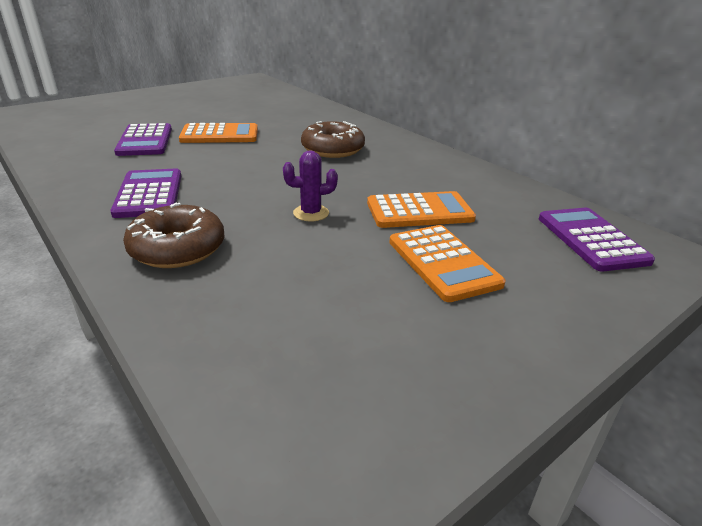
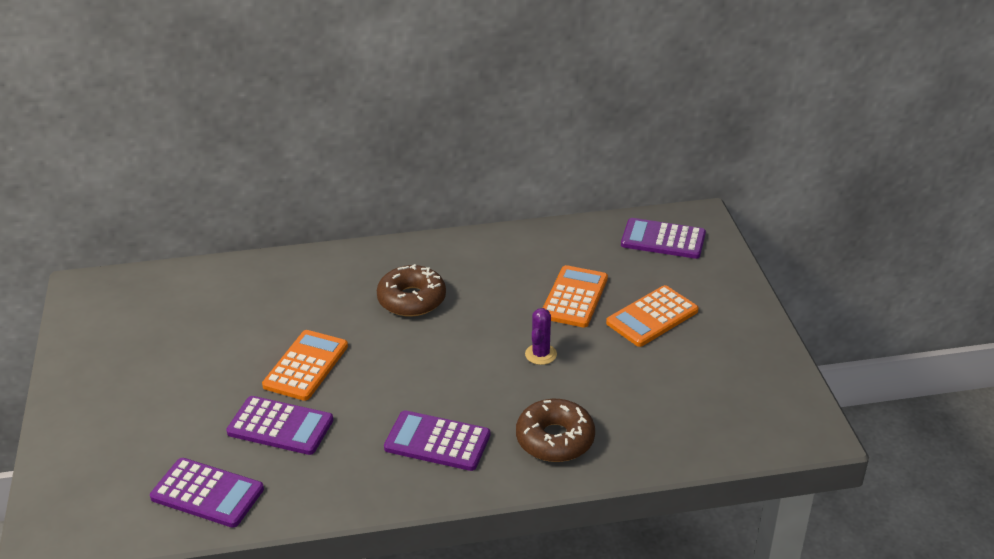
camera: 60 degrees left, 5 degrees up
(63, 136) = (207, 493): none -> purple calculator
(443, 263) = (652, 317): orange calculator -> orange calculator turned 135 degrees clockwise

